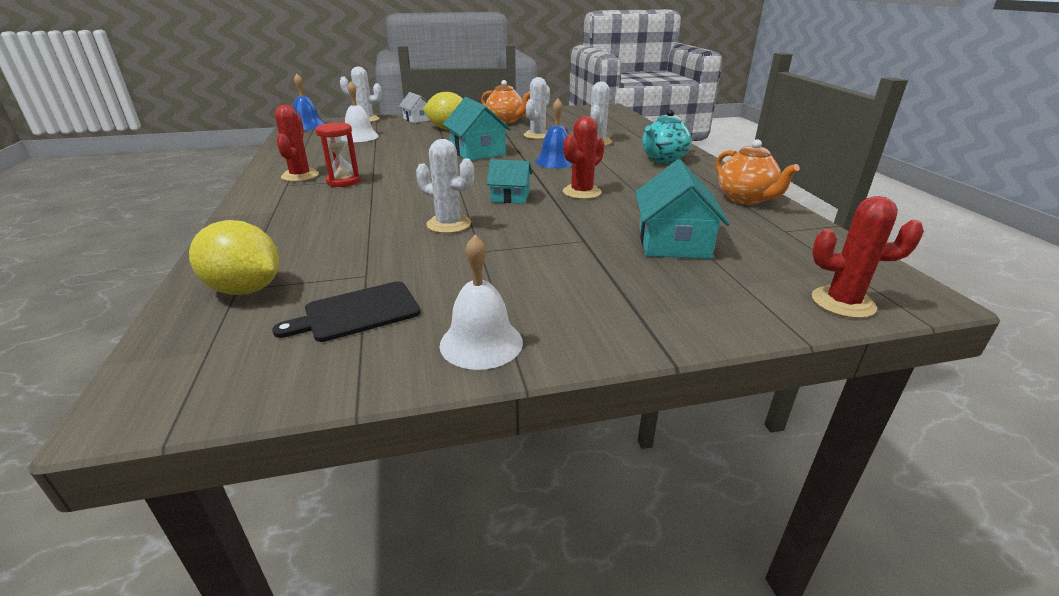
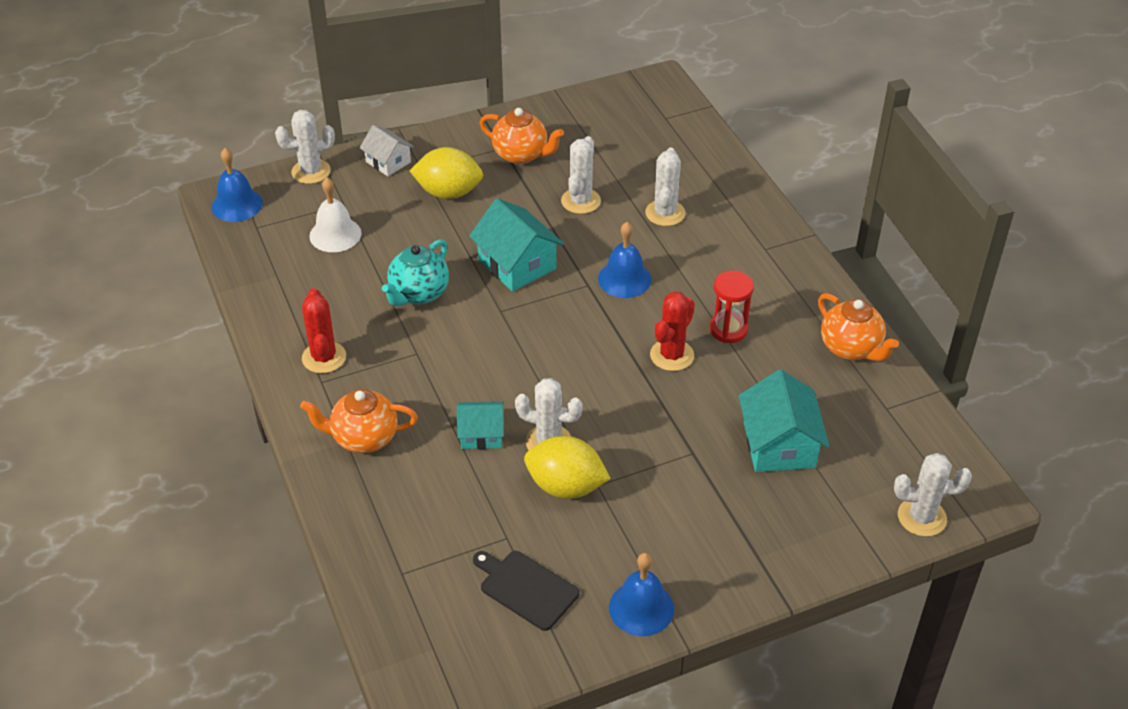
camera: 10 degrees left, 15 degrees up
(246, 289) = (410, 573): yellow lemon -> yellow lemon (566, 486)
(289, 211) = (363, 438): none -> orange teapot
(343, 181) = (385, 365): red hourglass -> red hourglass (728, 329)
(357, 312) = (526, 588): black cutting board -> black cutting board turned 75 degrees clockwise
(481, 343) = (641, 608): white bell -> blue bell
(510, 197) = (595, 376): turquoise house -> turquoise house (481, 434)
(663, 160) = (755, 258): turquoise teapot -> turquoise teapot (418, 294)
(842, 302) = (922, 517): red cactus -> white cactus

